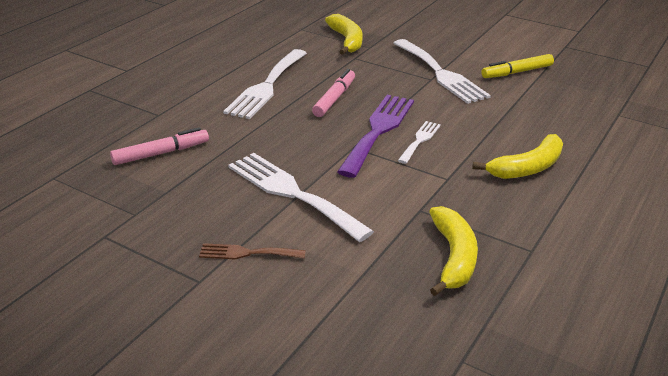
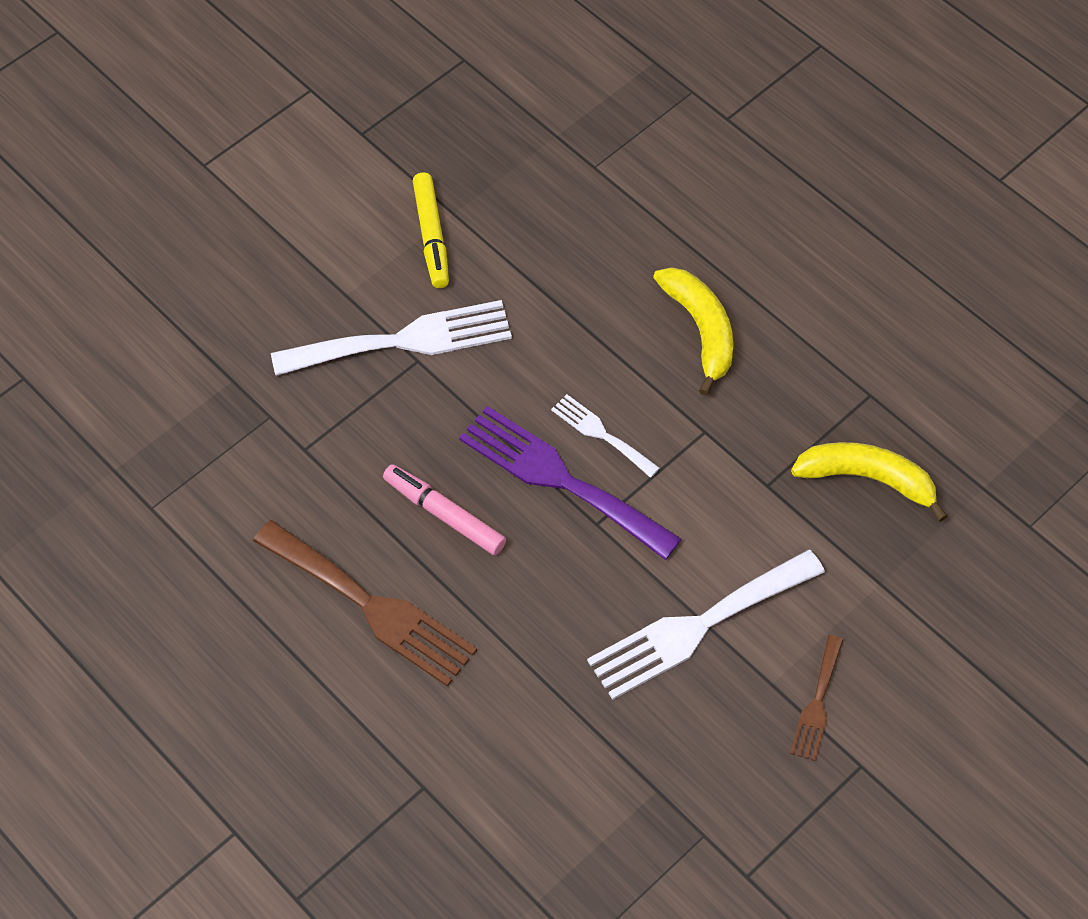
camera: 75 degrees left, 25 degrees up
(161, 153) = (550, 790): pink marker -> none
(266, 86) = (371, 606): white fork -> brown fork
(347, 40) = (230, 444): yellow banana -> none

